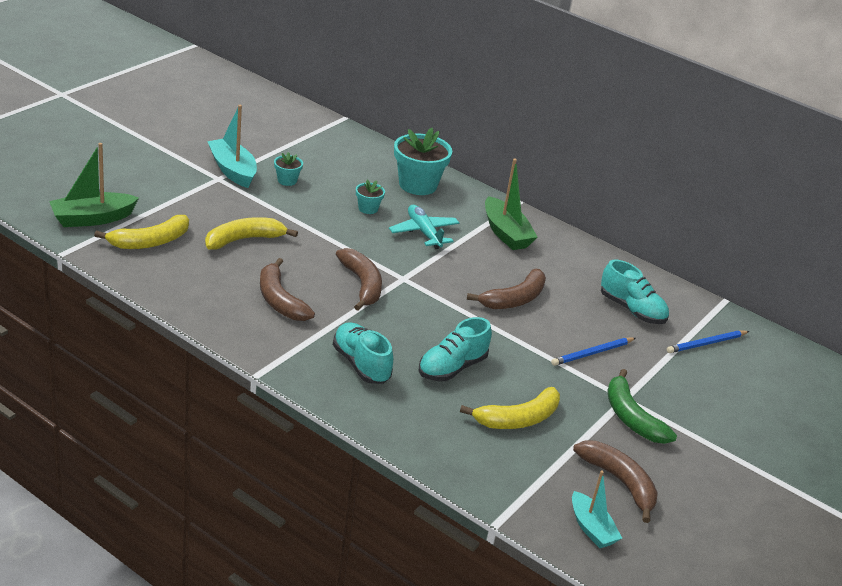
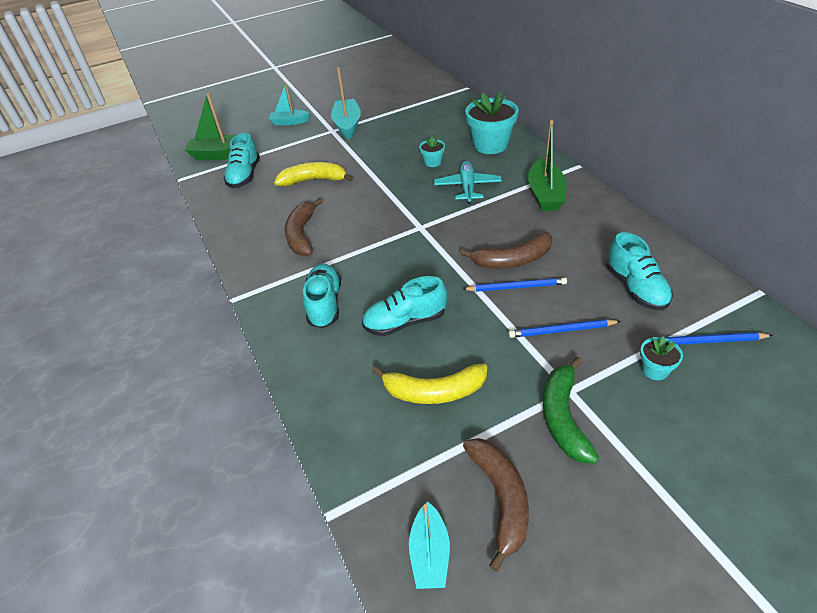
camera: 35 degrees right, 10 degrees up
(150, 242) = (244, 176): yellow banana -> turquoise shoe
(152, 170) = (289, 122): none -> turquoise boat
(287, 180) = (383, 135): turquoise flower pot -> turquoise flower pot (655, 370)
(362, 284) = (380, 228): brown banana -> none
(532, 323) = (516, 287): none -> blue pencil

